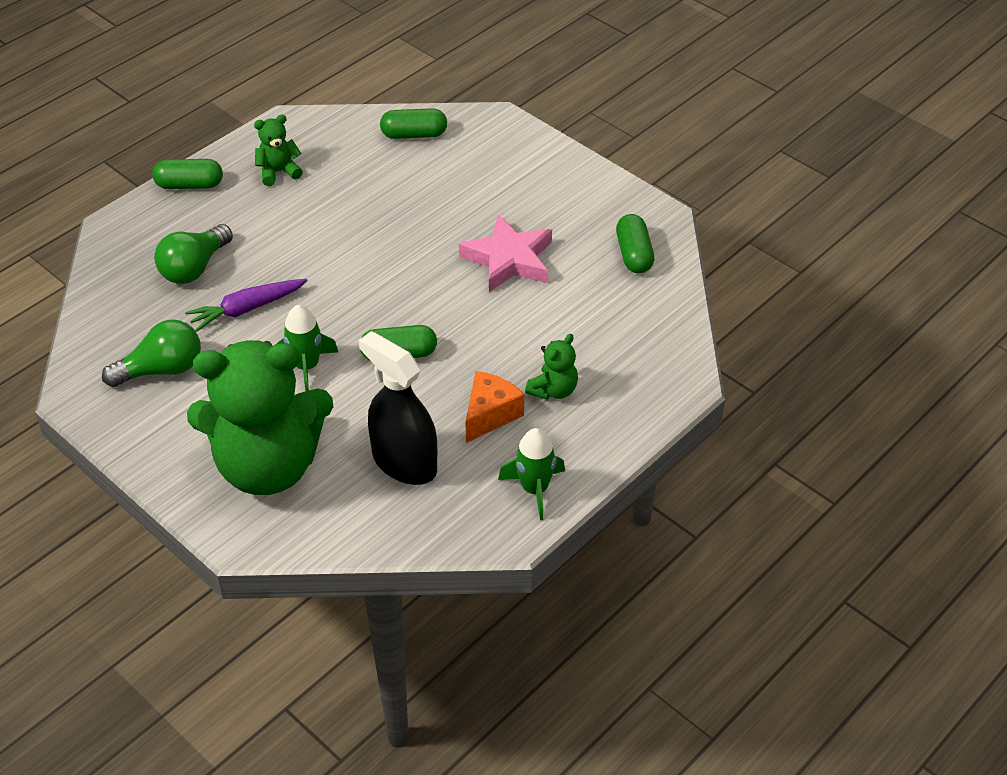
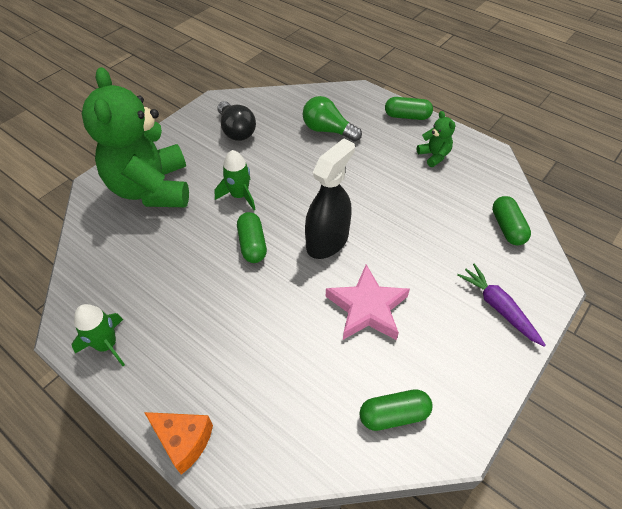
camera: 85 degrees right, 5 degrees up
(162, 370) = (236, 131): green light bulb -> black light bulb
(189, 185) = (407, 116): green capsule -> green capsule turned 75 degrees counterclockwise
(246, 309) = (292, 159): purple carrot -> purple carrot (498, 307)
(404, 462) = (145, 259): black spray bottle -> black spray bottle (327, 241)
(490, 415) = (188, 308): orange cheese -> orange cheese (183, 441)
(553, 390) = (213, 352): green teddy bear -> none

